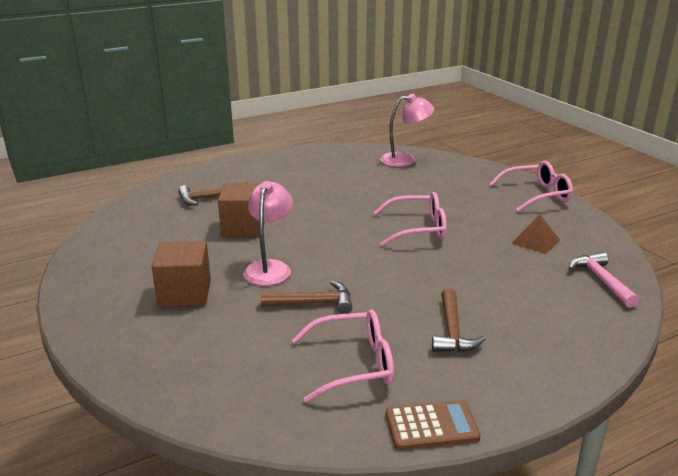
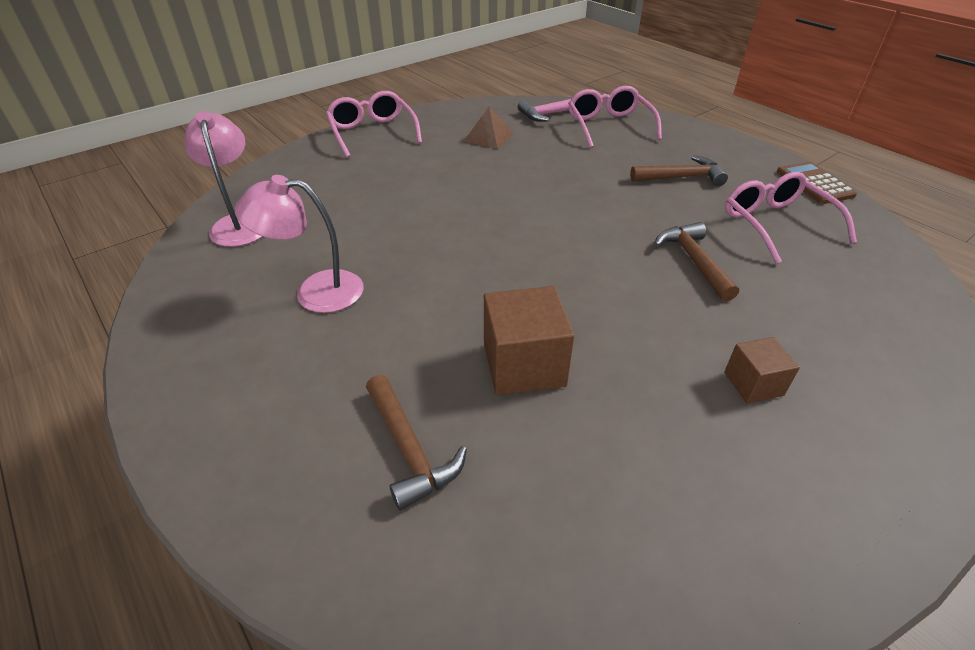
camera: 100 degrees left, 15 degrees up
(185, 293) = (753, 384): brown cube -> brown cube, size x0.58
(270, 267) = (635, 310): pink lamp -> pink lamp (315, 291)
(418, 229) = (480, 202): pink glasses -> pink glasses (609, 126)

